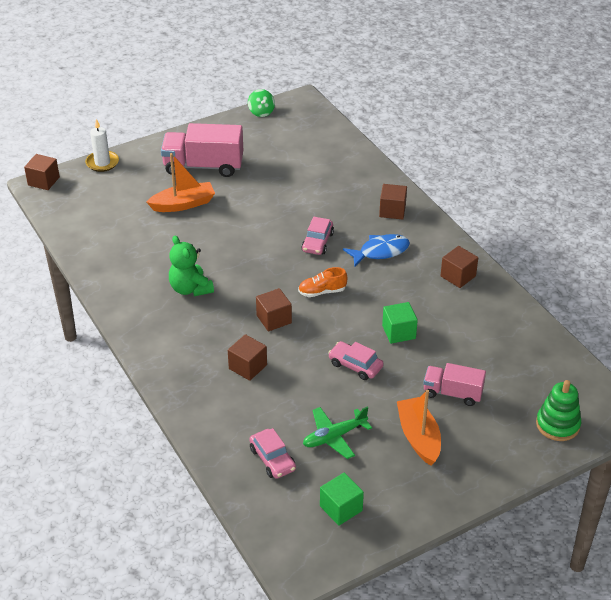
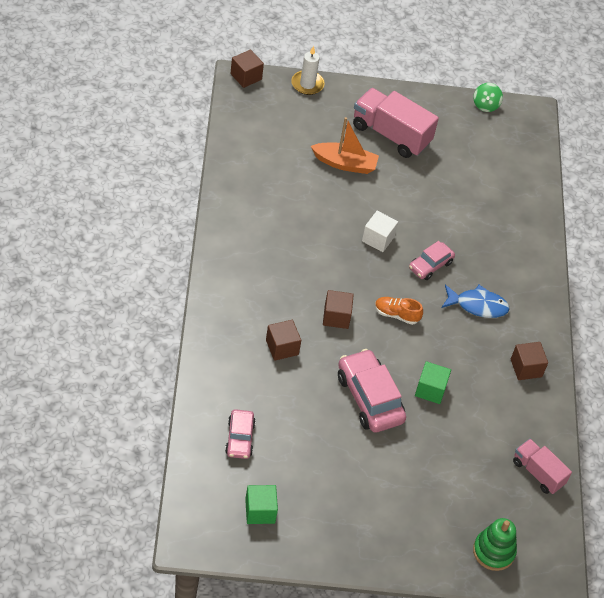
camera: 25 degrees right, 10 degrees up
(190, 289) = (290, 249): green teddy bear -> none
(258, 244) = (378, 239): none -> white cube
(334, 437) = (302, 449): green plane -> none
(355, 365) = (369, 398): pink car -> pink car, size x1.71
(392, 211) = (521, 271): brown cube -> none
(418, 437) = (369, 491): orange boat -> none
(452, 393) = (429, 471): pink truck -> pink truck (538, 473)

